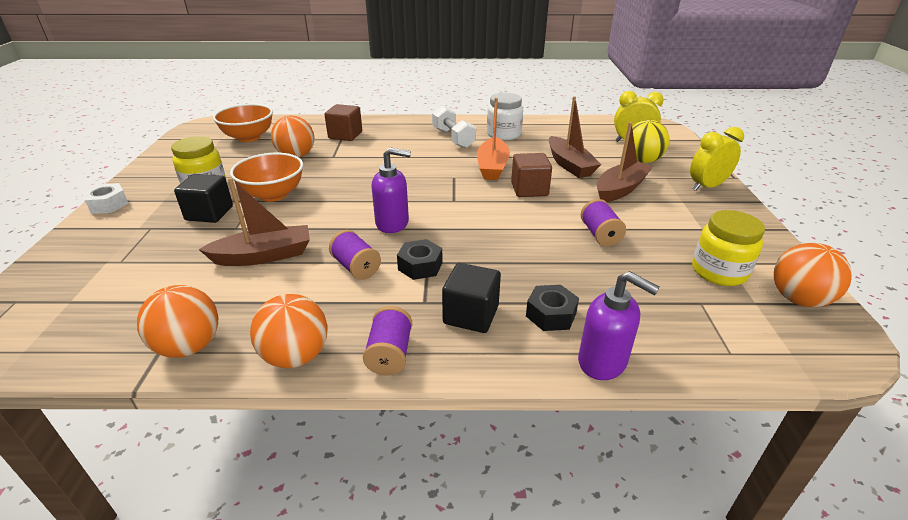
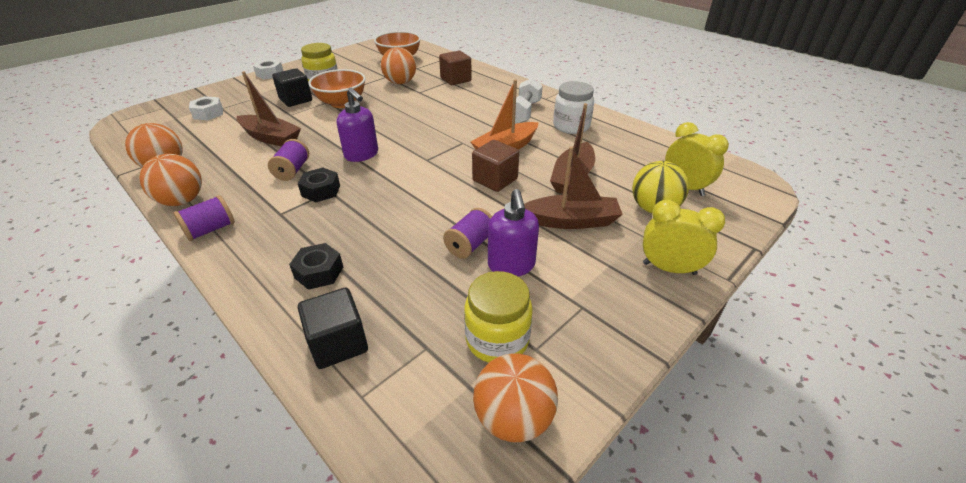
camera: 45 degrees right, 5 degrees up
(115, 274) = (208, 113): none -> white nut
(471, 315) = (283, 238): black cube -> black cube (338, 343)
(603, 362) = (280, 324): purple soap dispenser -> purple soap dispenser (511, 265)

